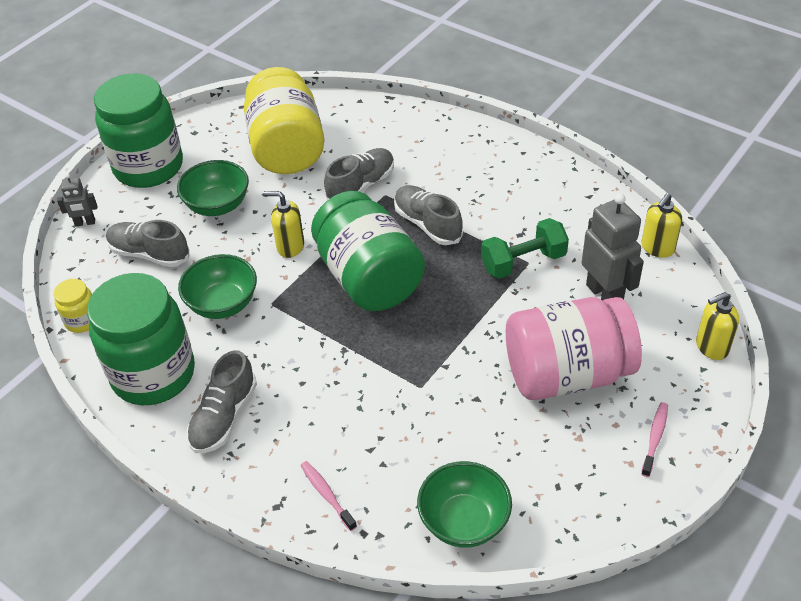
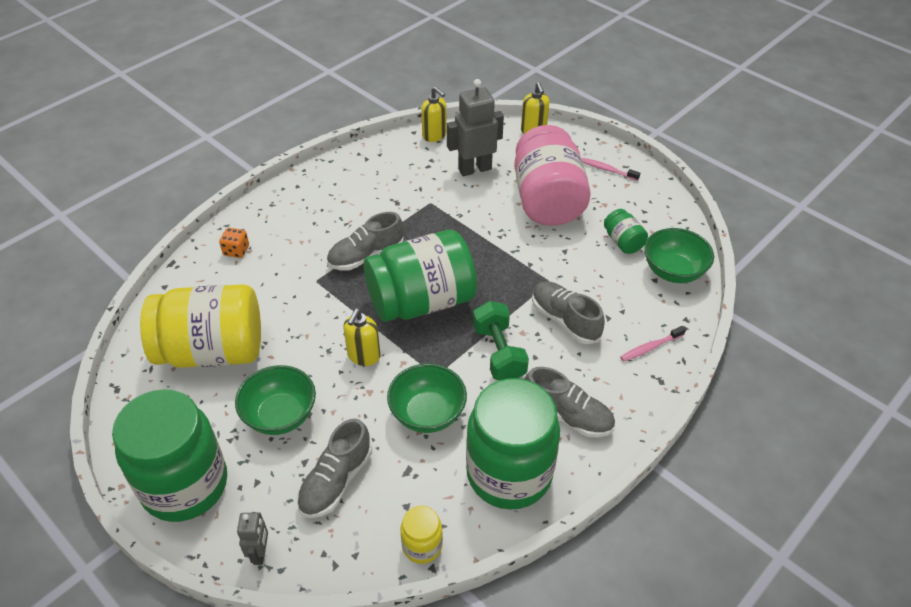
camera: 85 degrees left, 0 degrees up
(361, 186) = (297, 296): grey shoe -> grey shoe (565, 320)
(415, 132) = (236, 250): none -> orange dice
(508, 461) = (623, 242): none -> green jar
(523, 262) = (429, 205): green dumbbell -> green dumbbell (499, 353)

